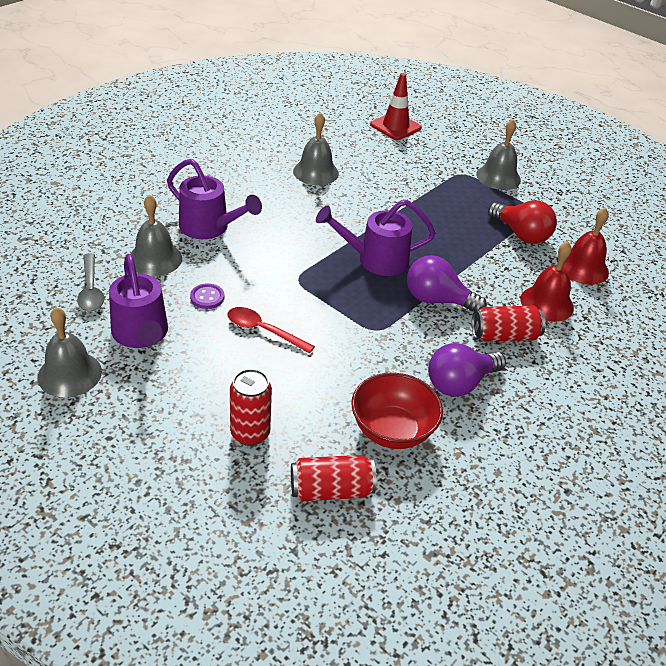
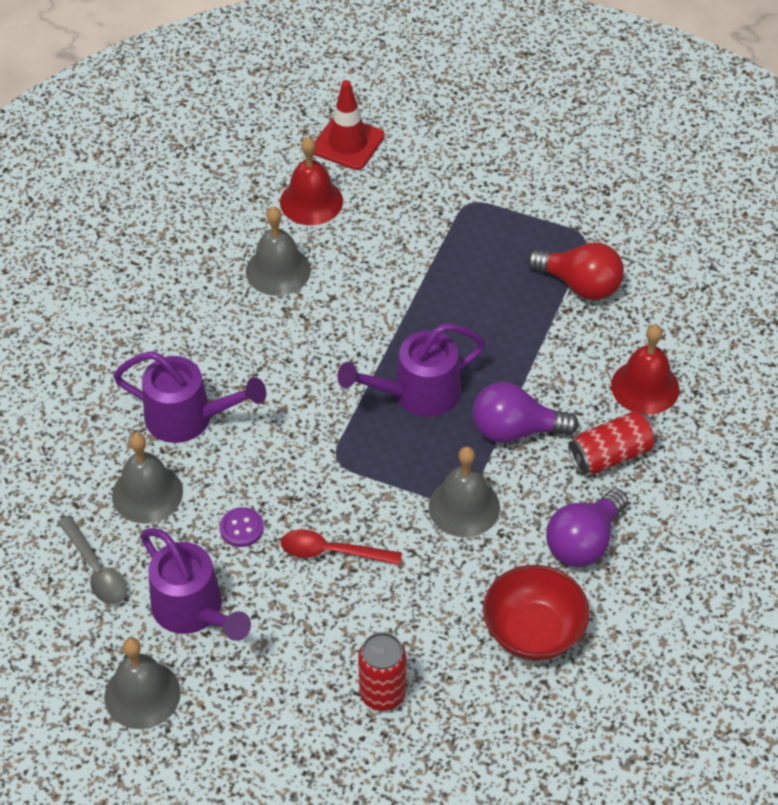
camera: 15 degrees left, 10 degrees up
(331, 490) = (499, 729): red can -> none
(498, 177) = (518, 191): grey bell -> grey bell (464, 507)
(583, 268) = (671, 314): red bell -> red bell (311, 201)

